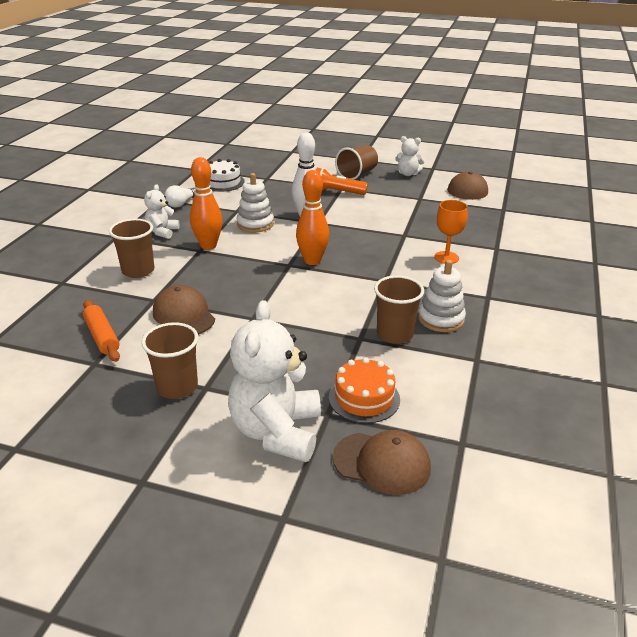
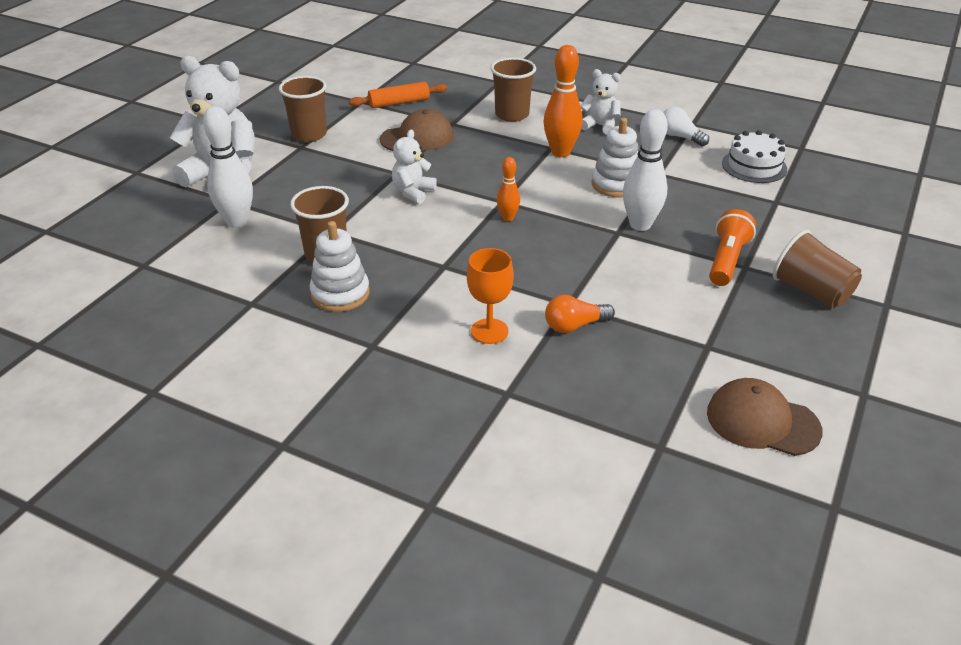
camera: 100 degrees right, 5 degrees up
(312, 261) = (508, 218): orange bowling pin -> orange bowling pin, size x0.55
(364, 398) = (237, 221): orange cake -> white bowling pin
(382, 463) = (153, 219): brown cap -> none
(408, 174) = (824, 353): white teddy bear -> white teddy bear (413, 192)
(424, 232) = (574, 325): none -> orange light bulb

